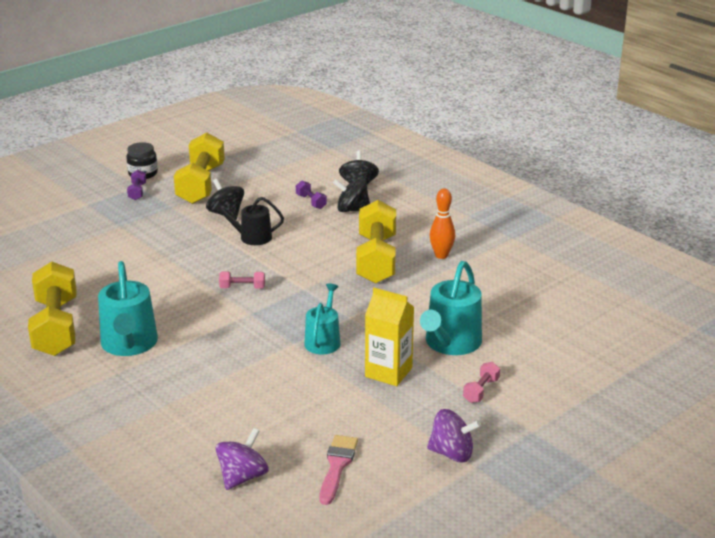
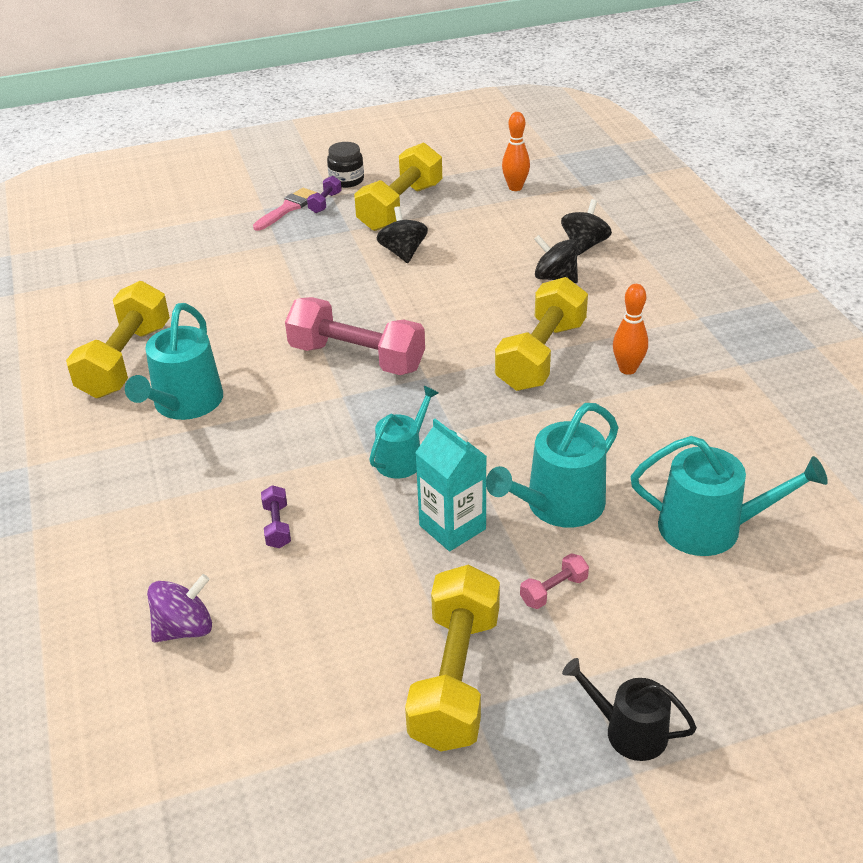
camera: 25 degrees right, 10 degrees up
(242, 288) = (357, 358): pink dumbbell -> pink dumbbell, size x2.38
(251, 237) = (411, 290): black watering can -> black watering can (628, 731)
(281, 157) = (515, 187): none -> orange bowling pin
(311, 202) = (512, 256): purple dumbbell -> purple dumbbell (277, 526)
(337, 466) = (301, 650): pink brush -> pink brush (287, 209)
(388, 372) = (452, 527): yellow carton -> turquoise carton
(452, 453) = (455, 678): purple spinning top -> yellow dumbbell
(555, 333) = (710, 528): none -> turquoise watering can

